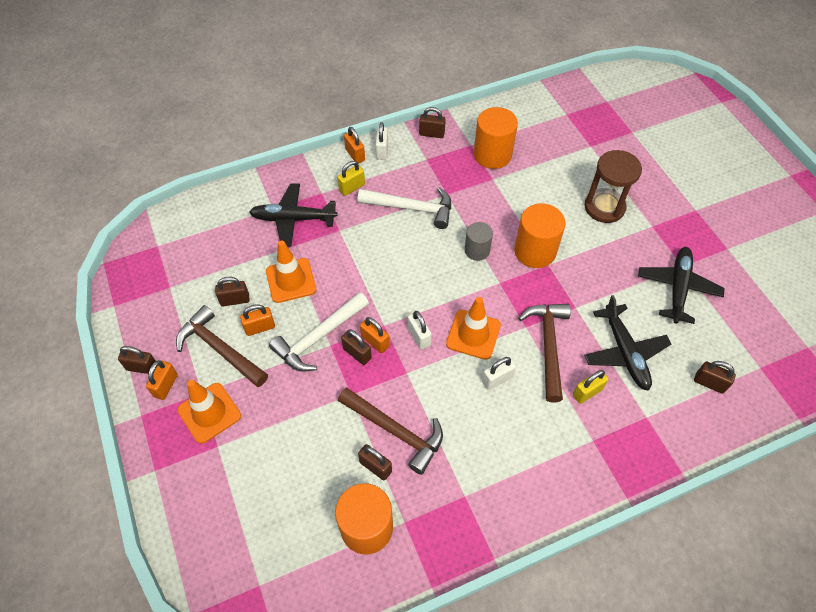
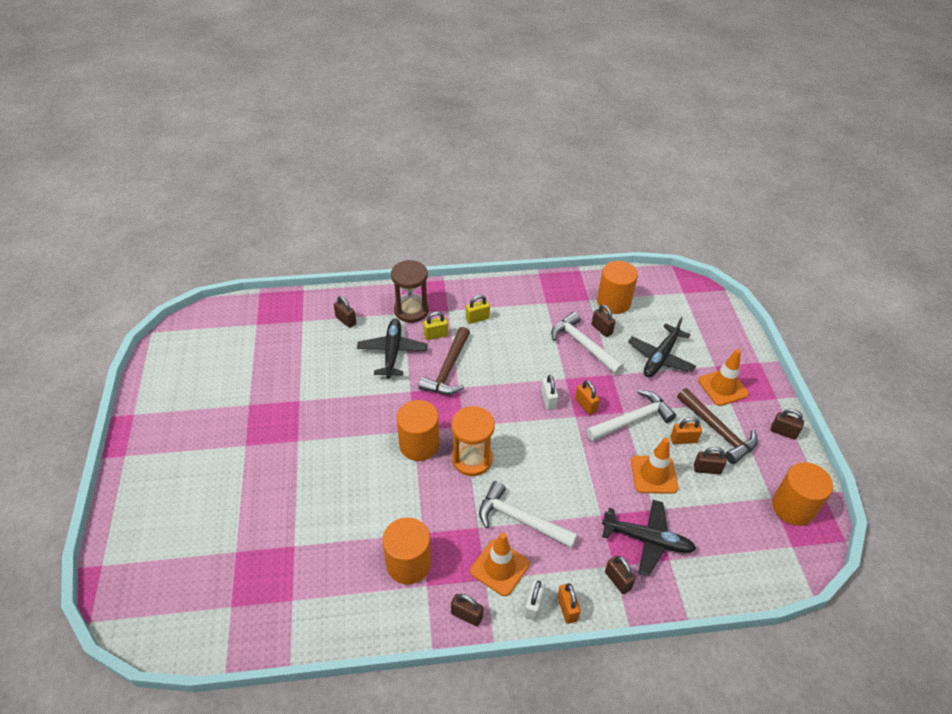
camera: 165 degrees left, 10 degrees down
(149, 282) = (793, 507): none -> orange cylinder
(166, 386) = (760, 414): orange padlock -> none
(352, 188) = (579, 563): yellow padlock -> yellow padlock (477, 318)
(357, 353) = (602, 400): brown padlock -> brown padlock (617, 580)
(395, 431) = (583, 345): brown hammer -> white hammer
(473, 334) = (503, 391): orange traffic cone -> orange traffic cone (499, 567)
(477, 250) = (472, 459): grey cylinder -> orange hourglass
(497, 379) = (497, 358): white padlock -> none
(604, 207) = (328, 470): brown hourglass -> brown hourglass (411, 310)
(677, 288) = (318, 384): black plane -> black plane (660, 357)

